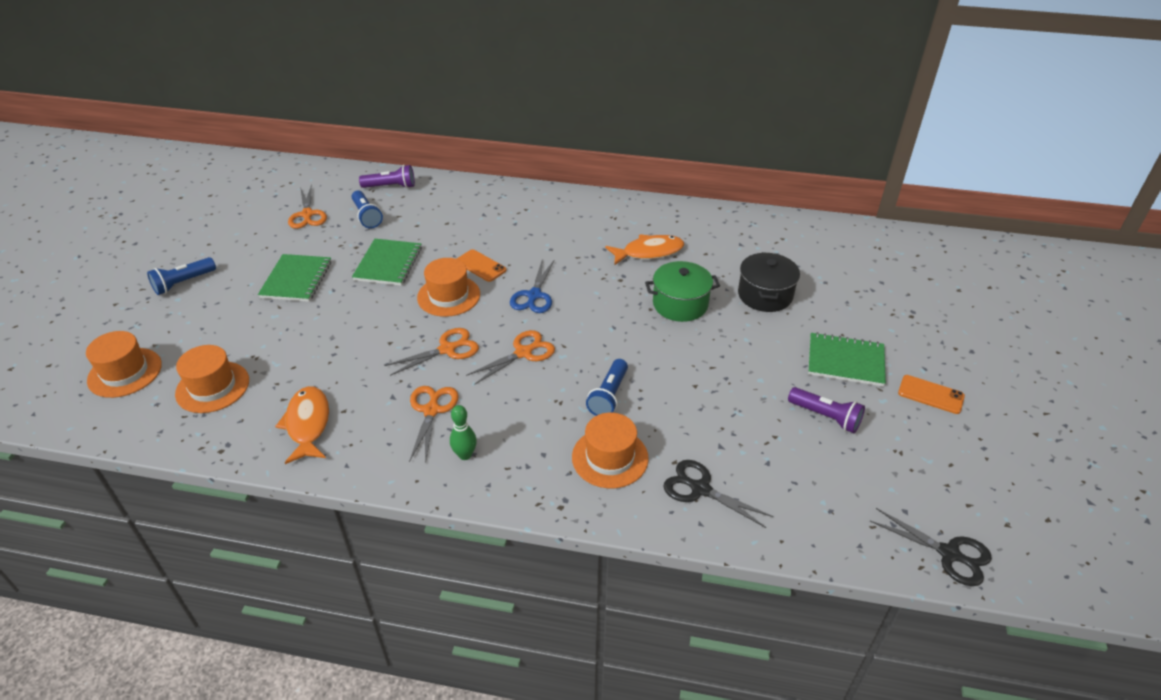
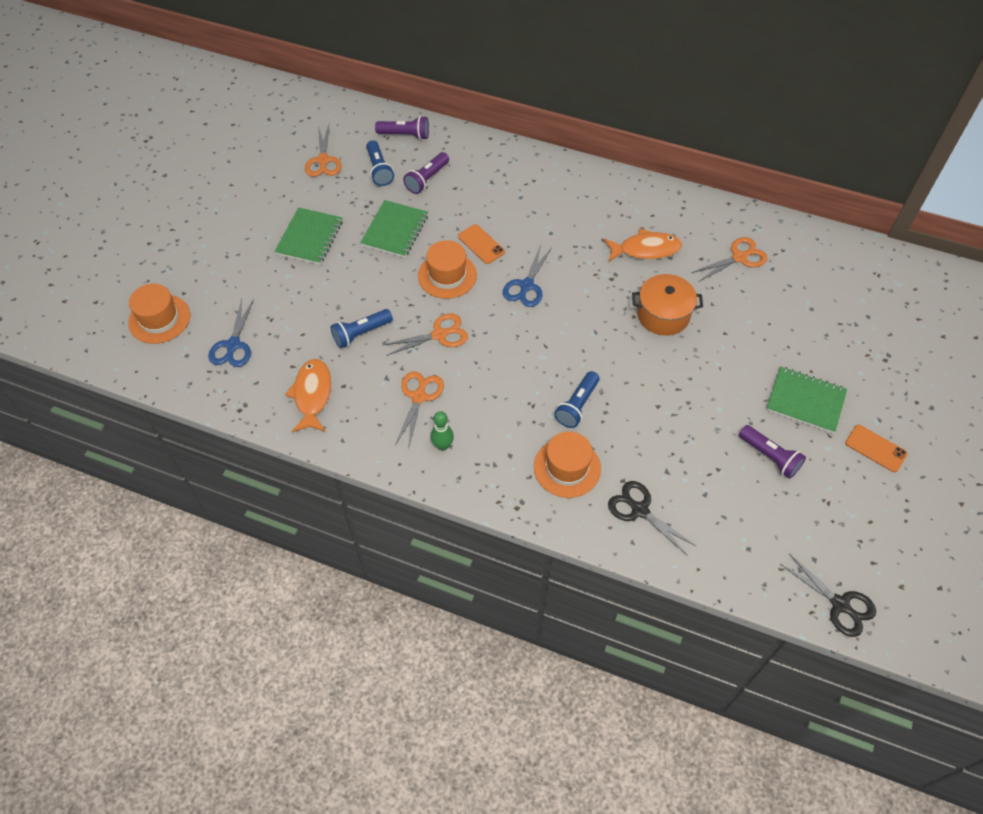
camera: 10 degrees right, 15 degrees up
(183, 283) = (208, 228): blue flashlight -> blue flashlight (361, 333)
(212, 387) = (233, 345): orange hat -> blue scissors
(417, 219) = (427, 179): none -> purple flashlight
(523, 353) = (507, 348): orange scissors -> orange scissors (739, 257)
(680, 304) = (663, 315): green pot -> orange pot
(765, 295) = (748, 316): black pot -> none

